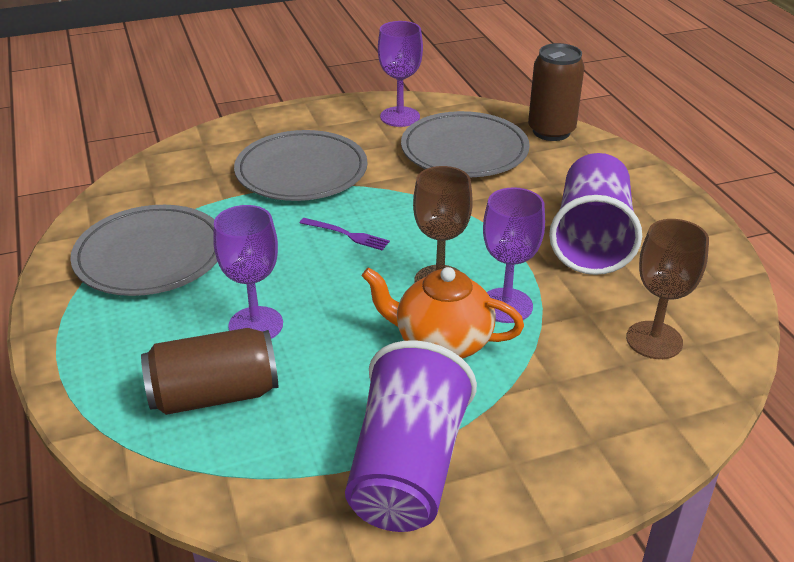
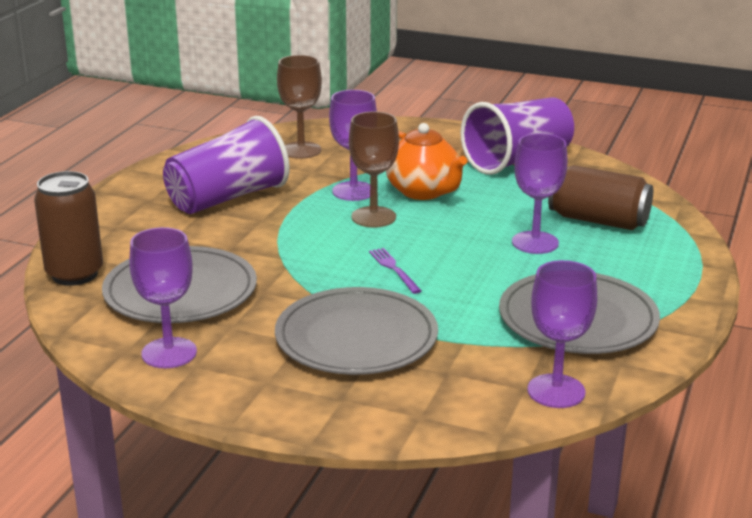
camera: 140 degrees left, 10 degrees down
(127, 193) = (556, 391): none -> purple goblet

